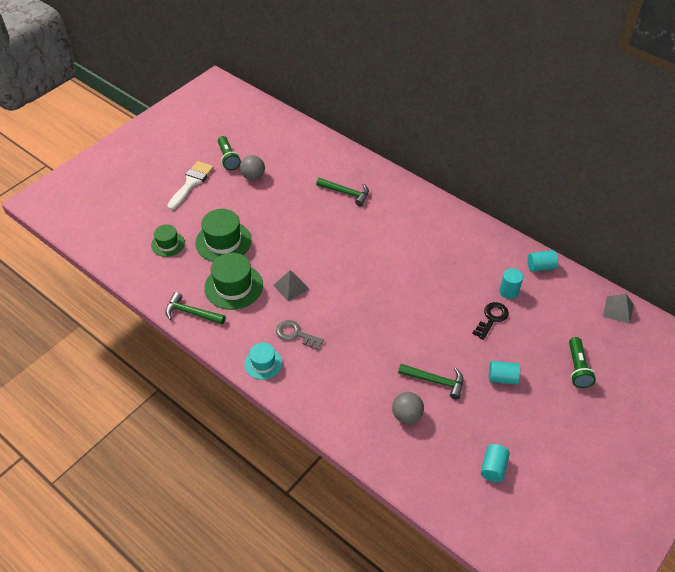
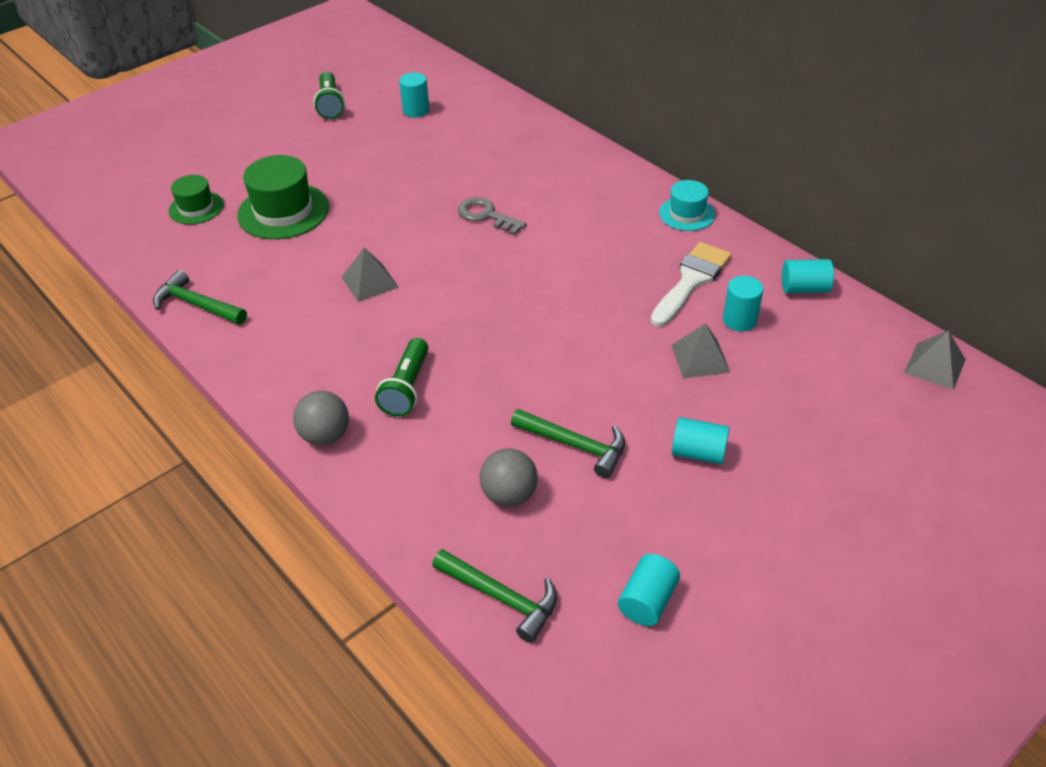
camera: 10 degrees right, 5 degrees down
(191, 183) = (262, 132): white brush -> white brush (691, 281)
(233, 286) = (277, 273): green hat -> none
(253, 176) = (360, 130): grey ball -> grey ball (325, 435)
(263, 363) = (286, 388): turquoise hat -> turquoise hat (687, 214)
(284, 159) = (416, 110): none -> turquoise cylinder
(295, 334) = (355, 351): grey key -> grey key (486, 216)
(346, 193) = (499, 161): green hammer -> green hammer (501, 597)
(491, 318) = (700, 358): black key -> grey pyramid
(577, 368) = (842, 451): green flashlight -> green flashlight (406, 388)

